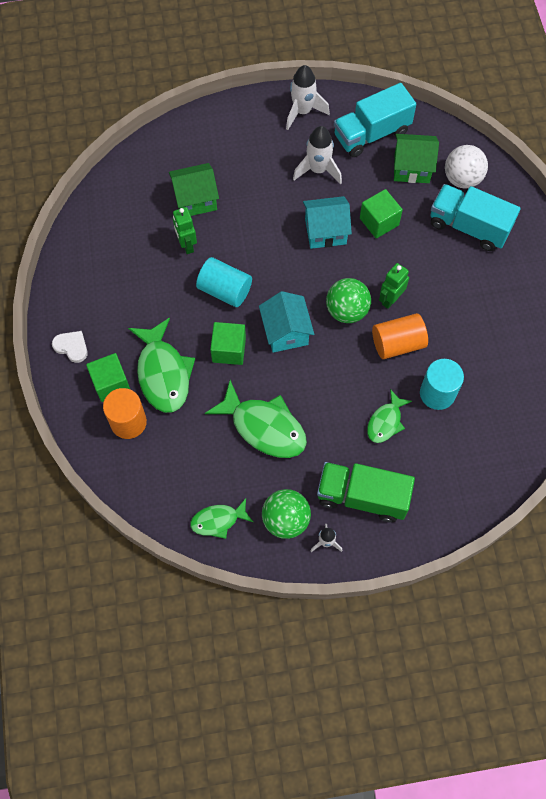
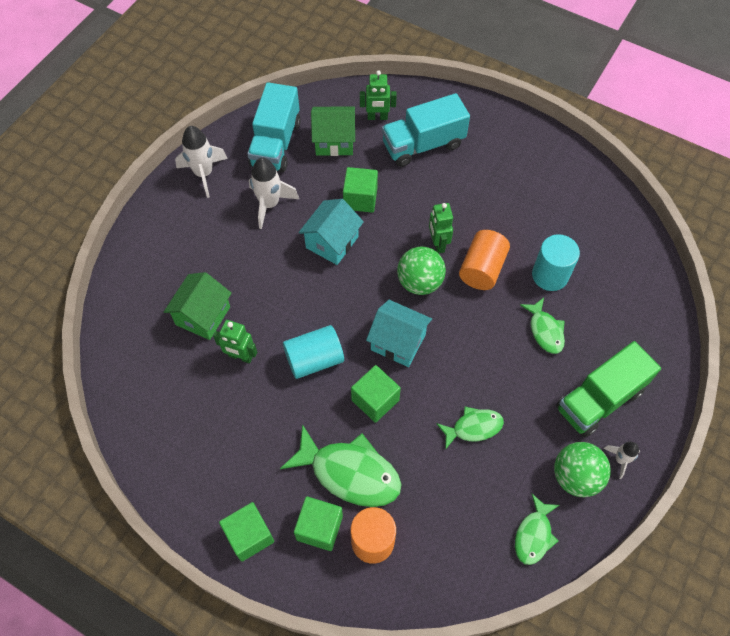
camera: 50 degrees left, 5 degrees down
(71, 347) = (249, 536): white heart -> green cube
(264, 427) = (473, 427): green fish -> green fish, size x0.57
(411, 168) = (334, 141): green house -> green house turned 45 degrees clockwise
(462, 179) = (377, 117): white ball -> green robot

